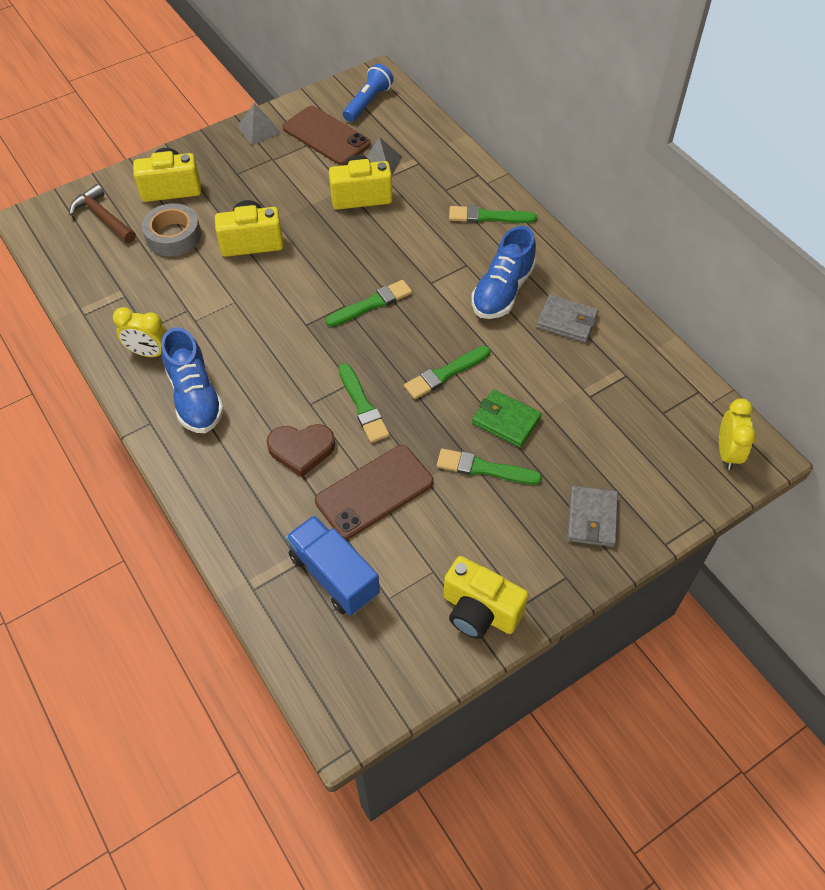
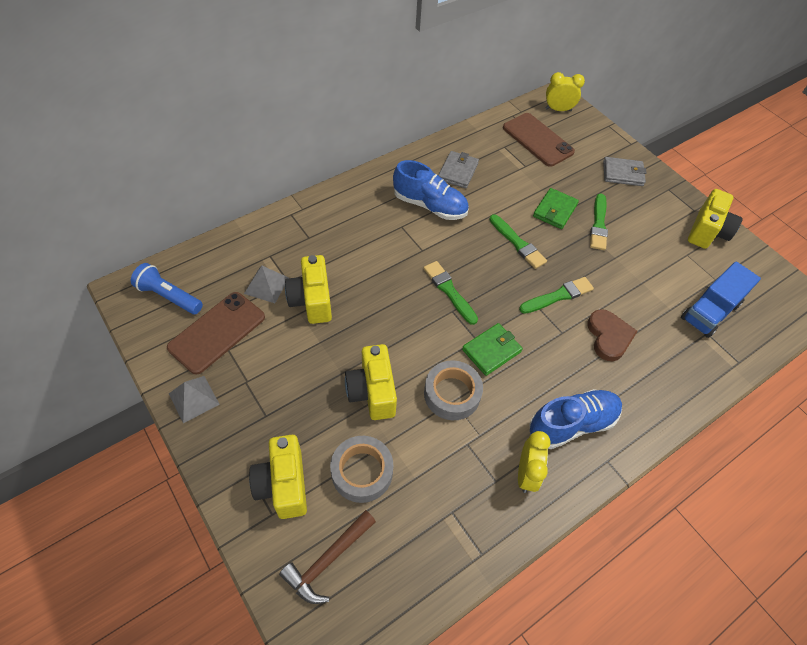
camera: 95 degrees left, 0 degrees up
(242, 300) = (452, 394): none -> grey tape
(290, 336) = (491, 351): none -> green wallet
(374, 492) = (634, 288): brown phone -> brown phone (538, 140)
(488, 217) = (345, 210): green brush -> none

